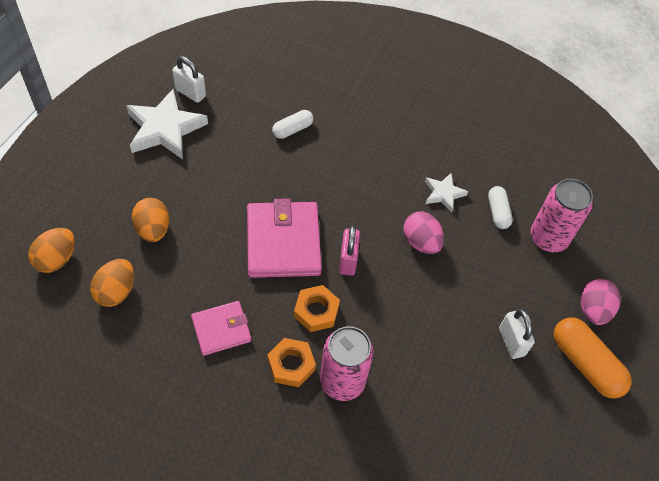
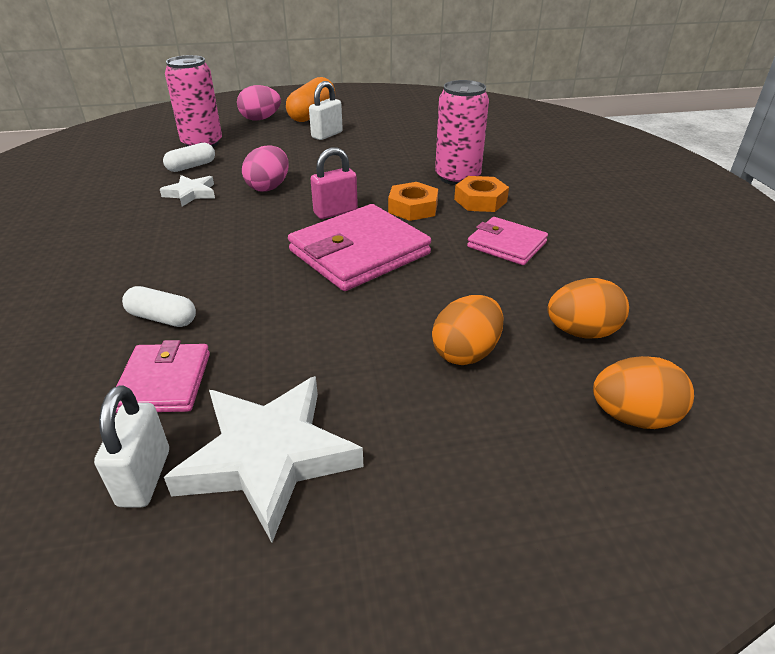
camera: 120 degrees left, 20 degrees down
(241, 114) = (164, 382): none -> pink wallet

